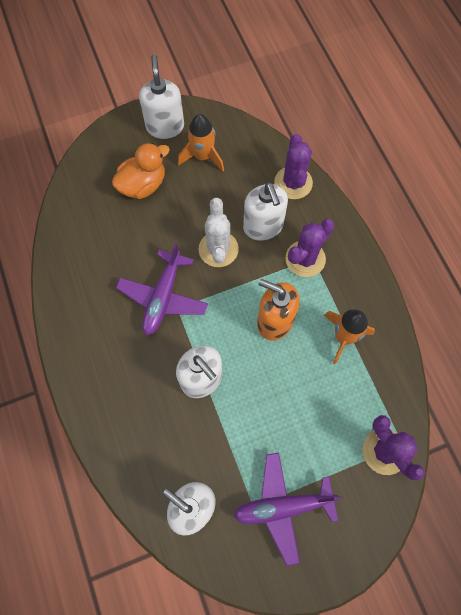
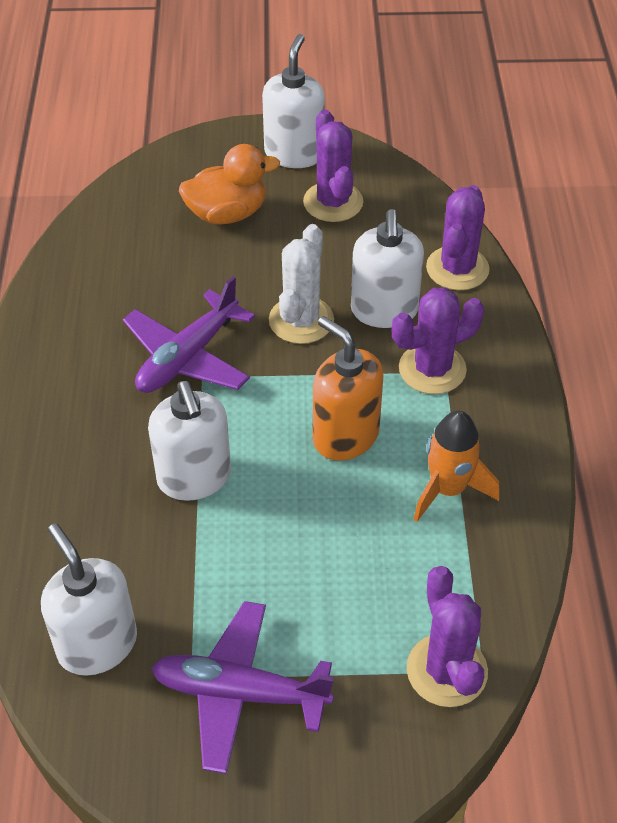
camera: 20 degrees right, 20 degrees down
(203, 156) = (333, 202): orange rocket -> purple cactus

